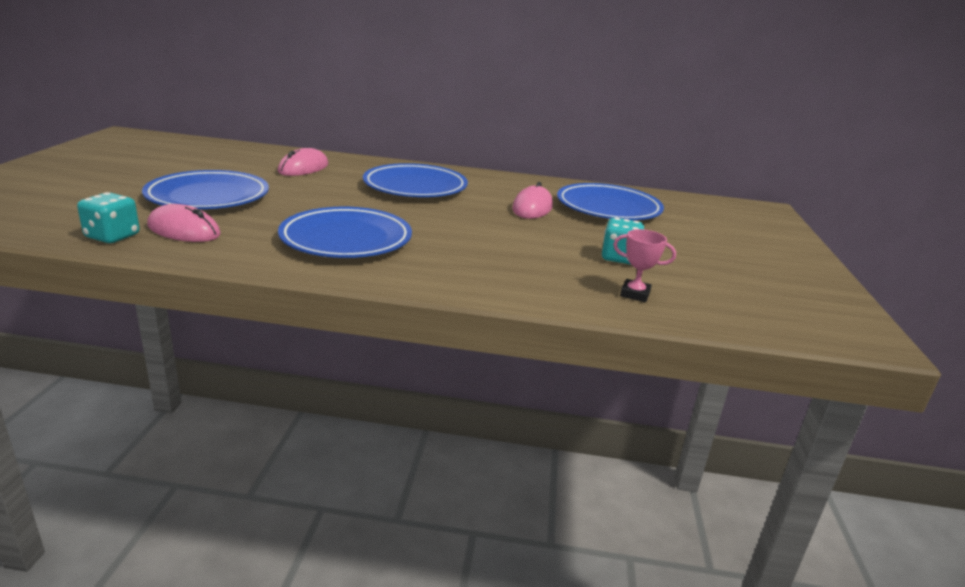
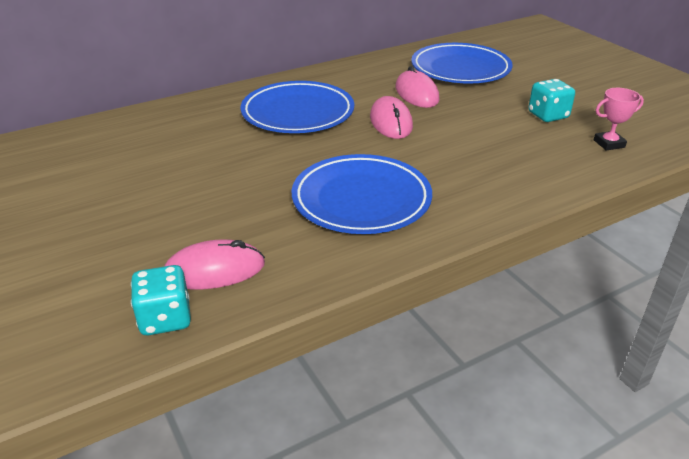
camera: 35 degrees left, 10 degrees up
(208, 197) = (149, 219): blue plate -> none
(303, 168) = (161, 137): pink mouse -> pink mouse (391, 122)

